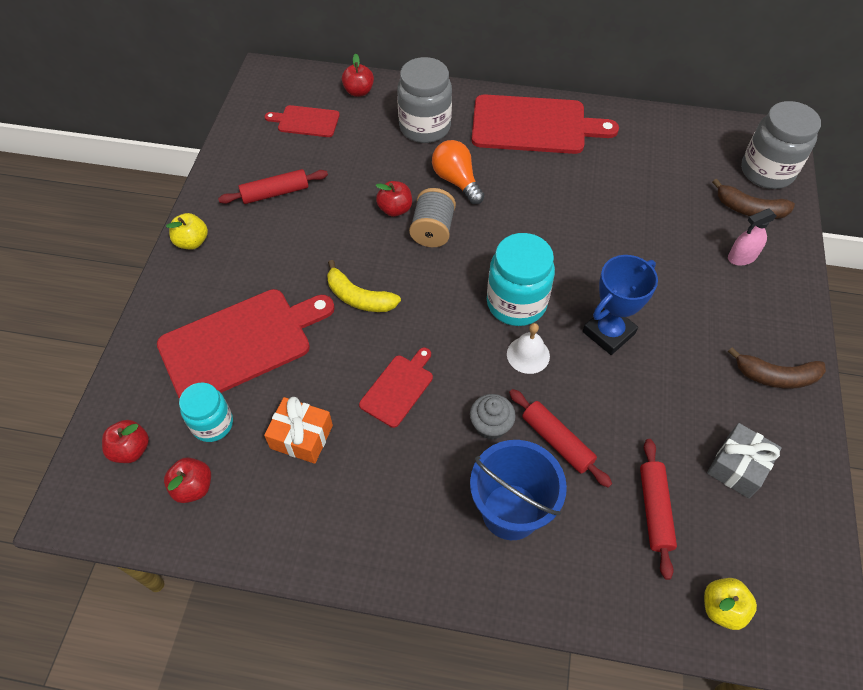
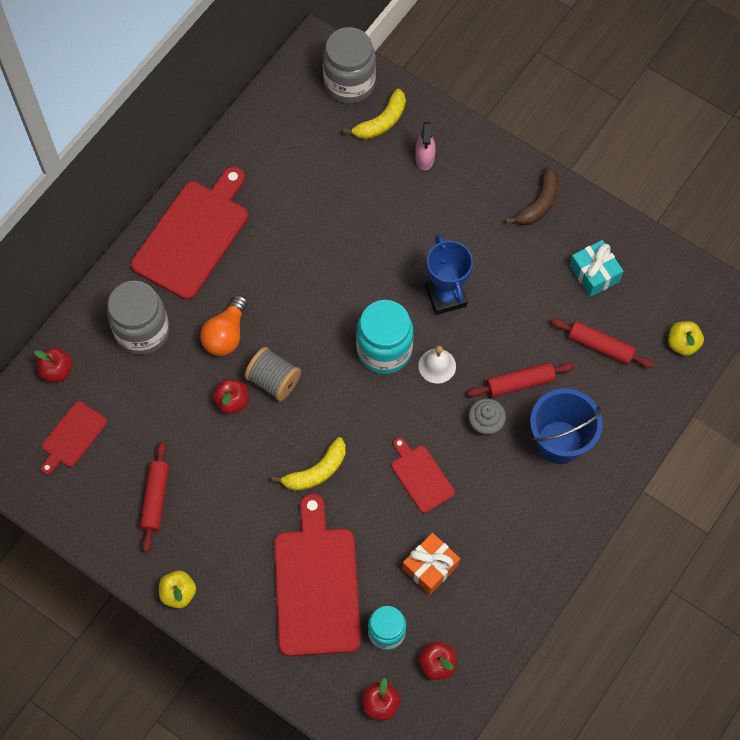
camera: 65 degrees left, 10 degrees up
(456, 181) = (226, 334): orange light bulb -> orange light bulb turned 60 degrees counterclockwise
(738, 466) = (594, 273): grey gift -> turquoise gift
(750, 209) = (381, 122): brown banana -> yellow banana

